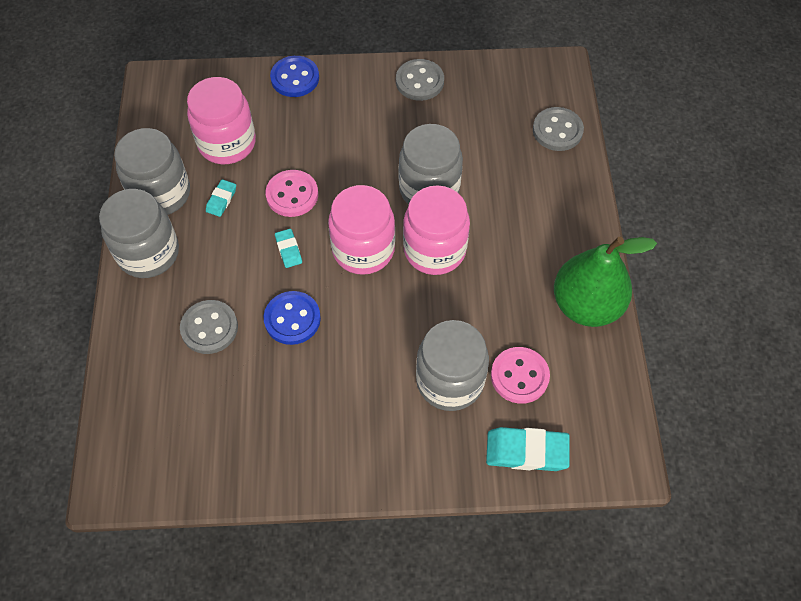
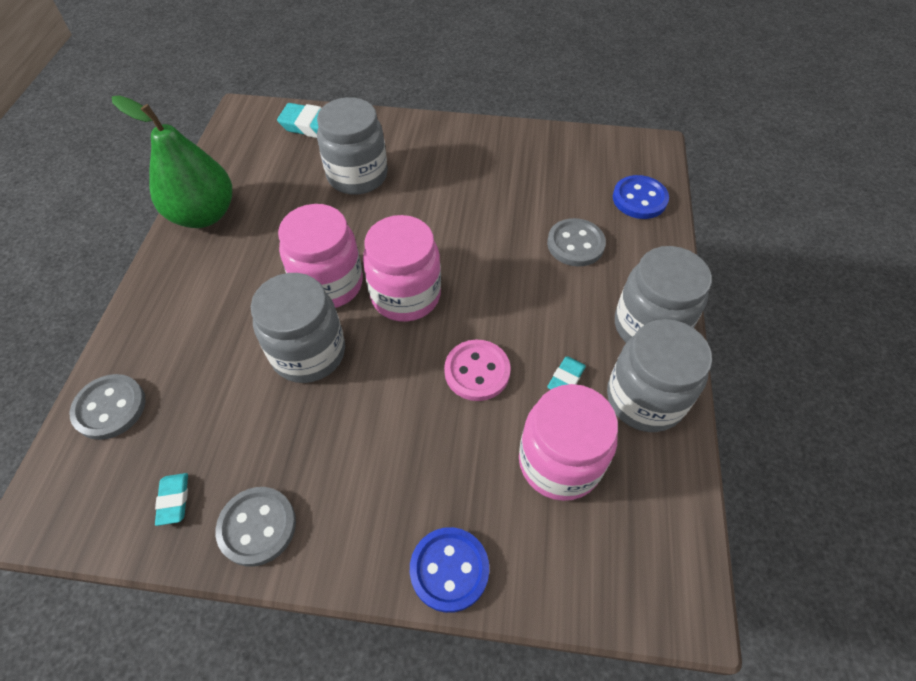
camera: 170 degrees left, 5 degrees down
(288, 250) = (488, 307): turquoise eraser -> turquoise eraser (174, 500)
(292, 319) = (492, 241): blue button -> blue button (639, 199)
(519, 376) = (295, 171): pink button -> none

